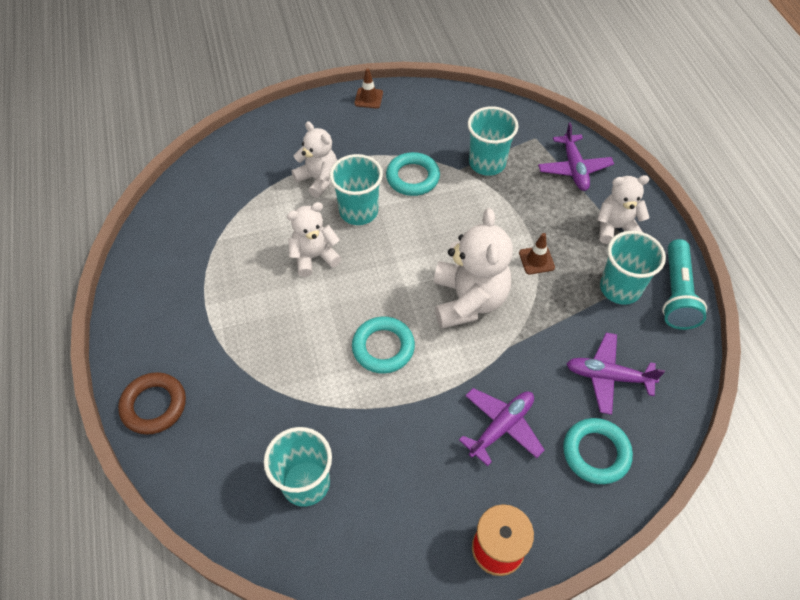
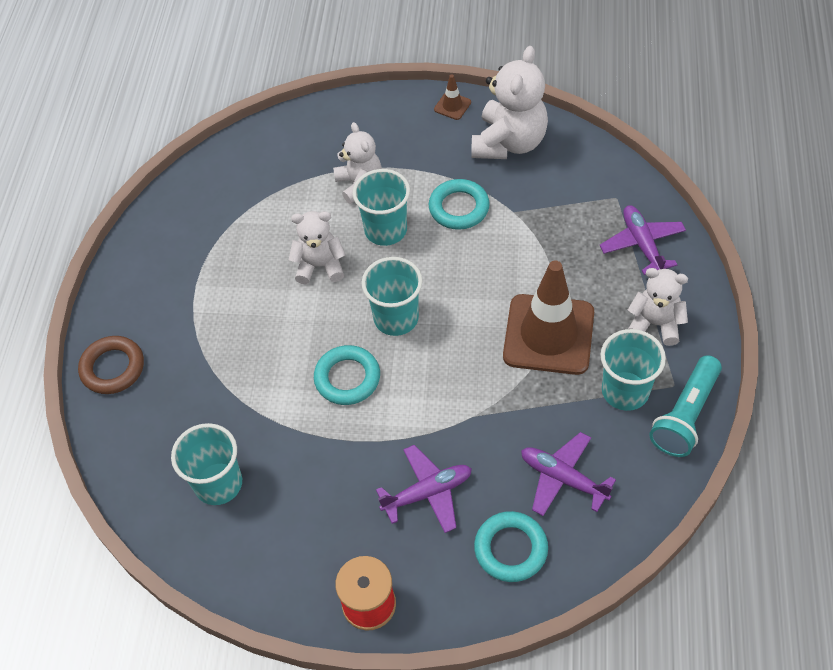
camera: 25 degrees right, 0 degrees up
(468, 300) = (455, 356): white teddy bear -> white teddy bear (509, 143)
(487, 163) = (547, 213): turquoise cup -> turquoise cup (396, 318)
(536, 260) = (548, 334): brown traffic cone -> brown traffic cone, size x2.47
(574, 168) = (642, 244): purple plane -> purple plane turned 150 degrees clockwise

